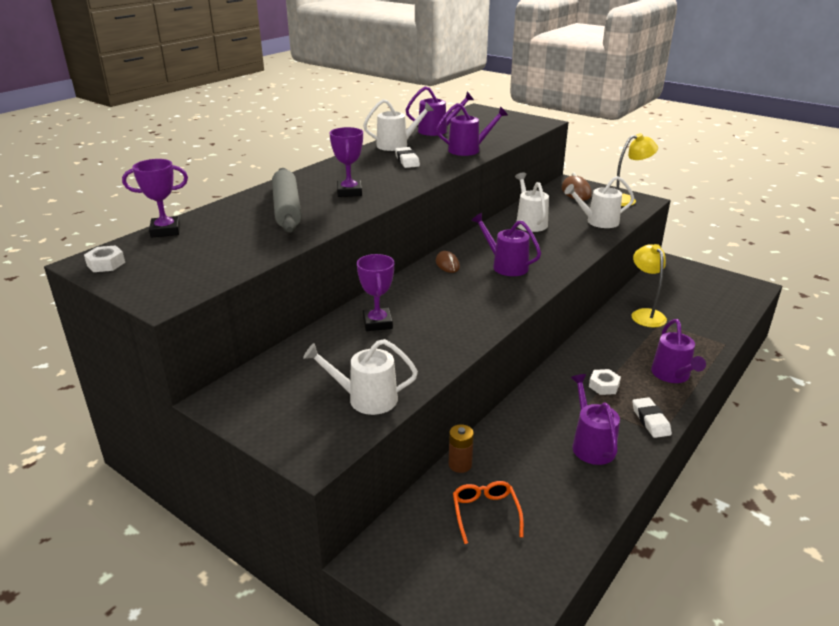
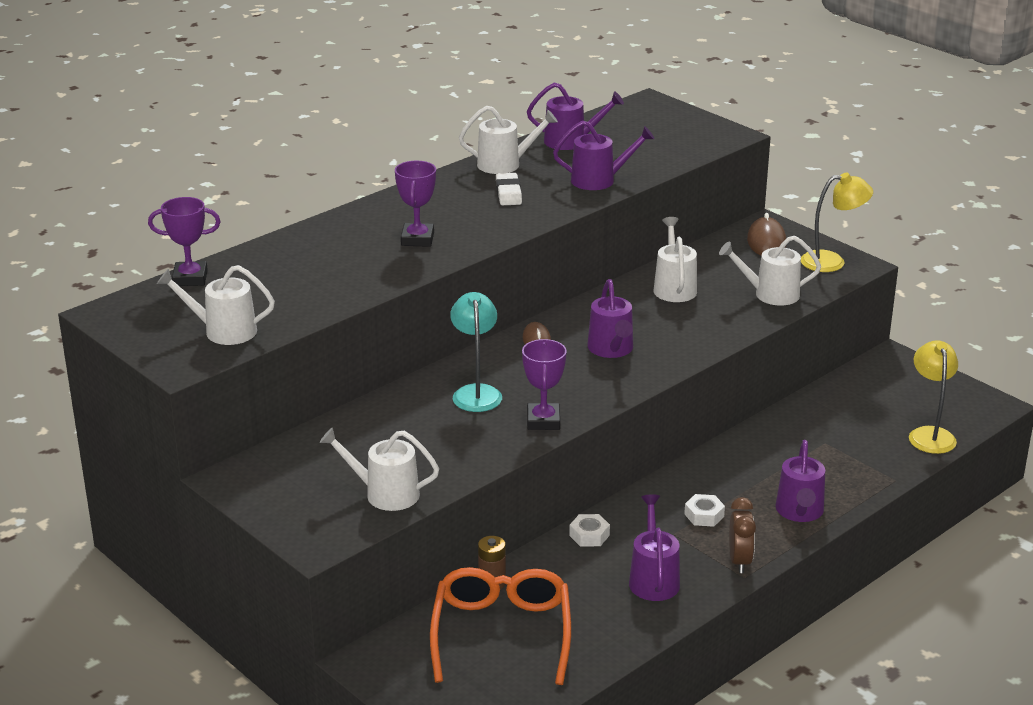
camera: 10 degrees right, 0 degrees up
(106, 264) = (123, 317): white nut -> white nut (589, 535)
(200, 268) = (224, 331): none -> white watering can
(287, 209) = (335, 259): grey rolling pin -> none
(377, 323) = (424, 409): purple trophy -> purple trophy (543, 421)
(415, 306) = (476, 392): none -> turquoise lamp
(485, 513) = (501, 633): orange glasses -> orange glasses, size x1.93
(506, 266) = (611, 349): purple watering can -> purple watering can turned 150 degrees counterclockwise
(645, 314) = (810, 430): yellow lamp -> yellow lamp (930, 434)
(650, 421) = (739, 561): white eraser -> brown clock

